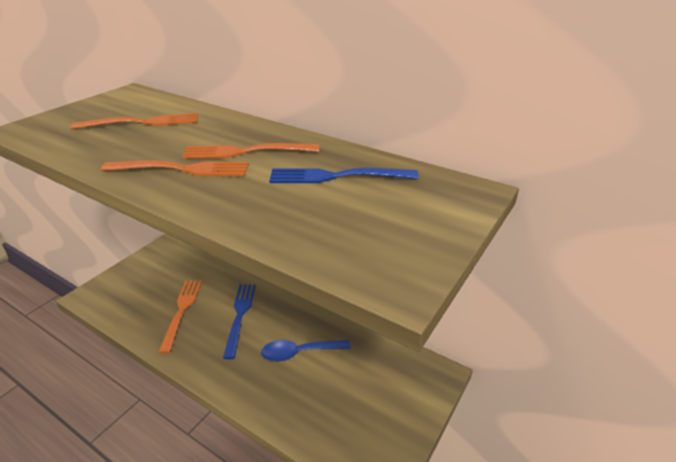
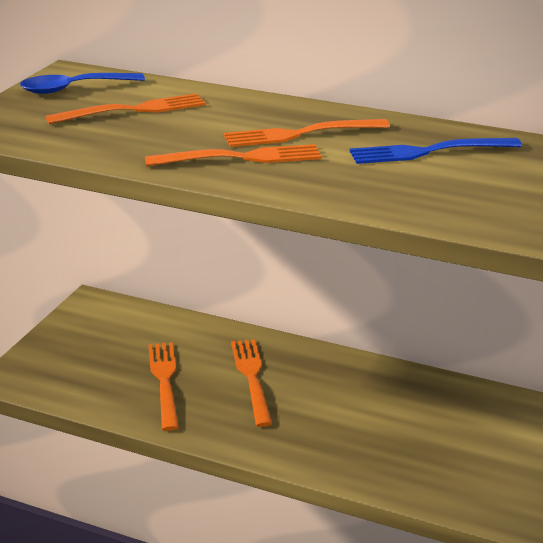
camera: 10 degrees left, 5 degrees down
(240, 316) = (252, 378): blue fork -> orange fork
(299, 353) = (355, 409): blue spoon -> blue spoon (73, 89)

